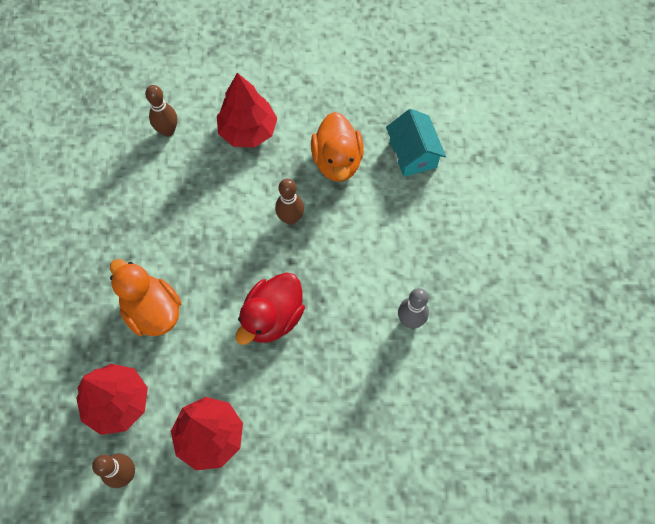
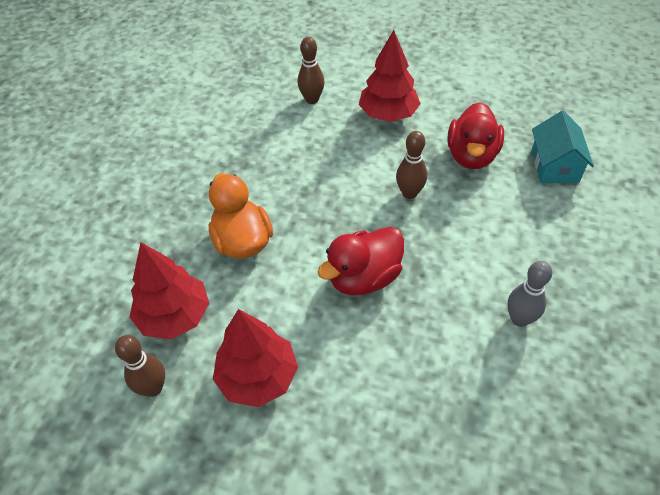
camera: 20 degrees right, 15 degrees down
(337, 161) = (471, 156): orange duck -> red duck

